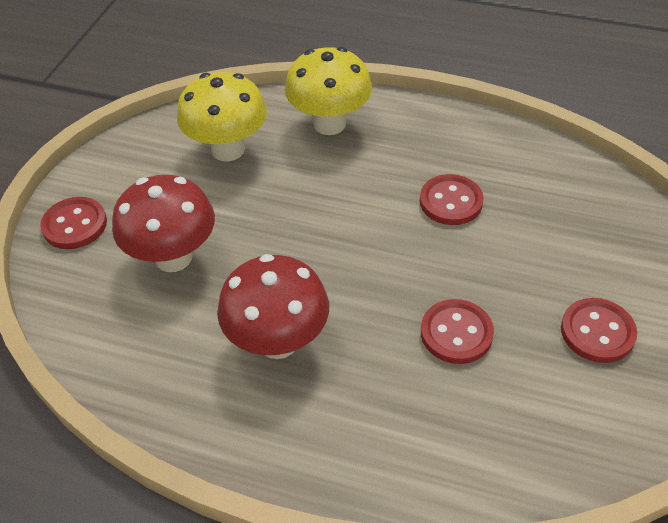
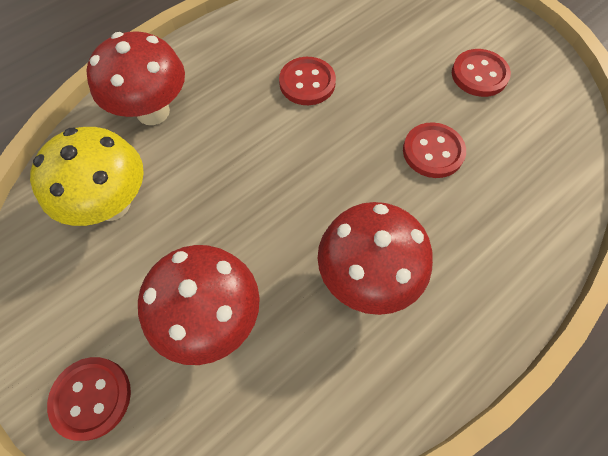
camera: 60 degrees left, 15 degrees up
(329, 124) = (153, 111): yellow mushroom -> red mushroom

